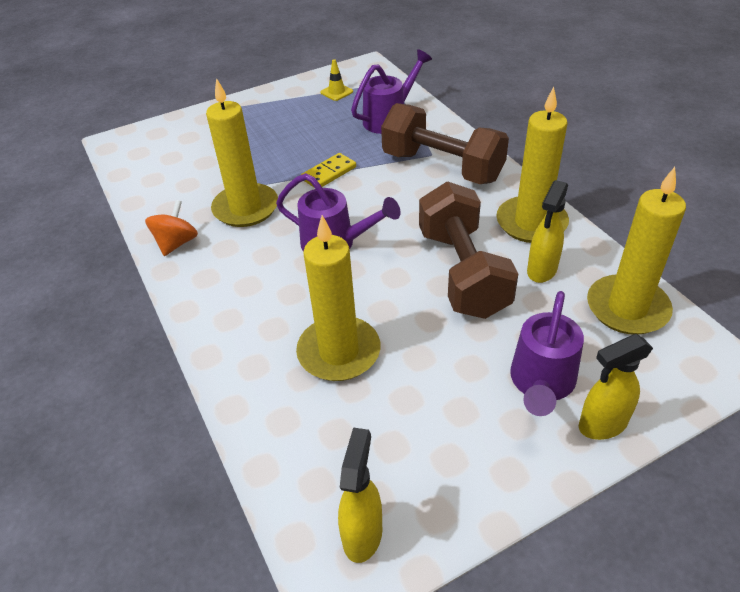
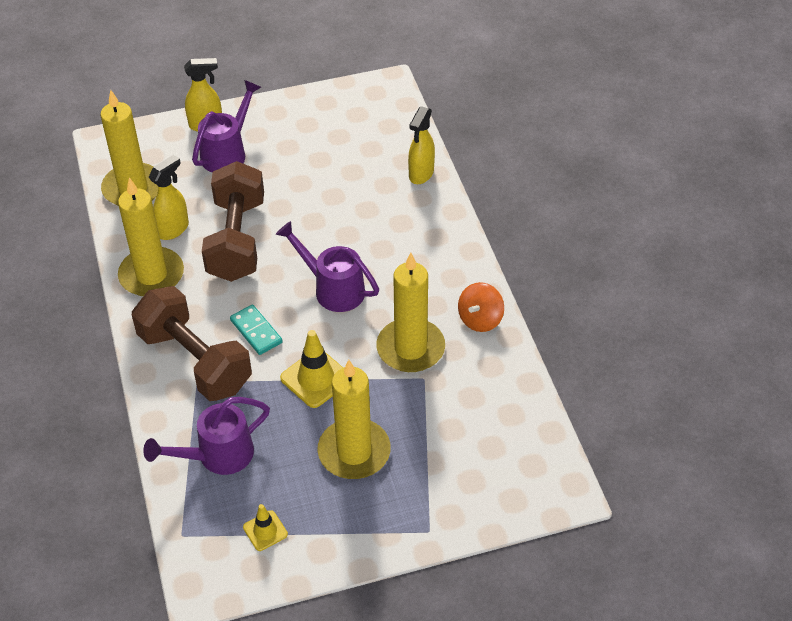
camera: 170 degrees left, 5 degrees up
(329, 173) = (316, 378): yellow domino -> yellow traffic cone
(339, 352) = (355, 196): yellow candle -> yellow candle (354, 452)
(362, 534) = (369, 100): yellow spray bottle -> yellow spray bottle (421, 174)
(398, 196) = (256, 331): none -> turquoise domino

